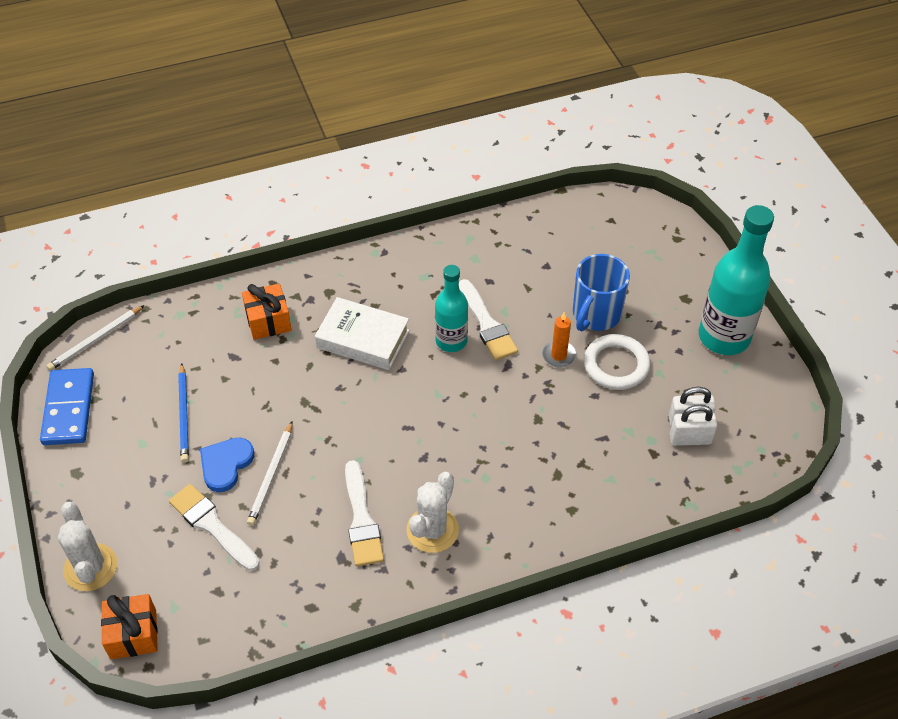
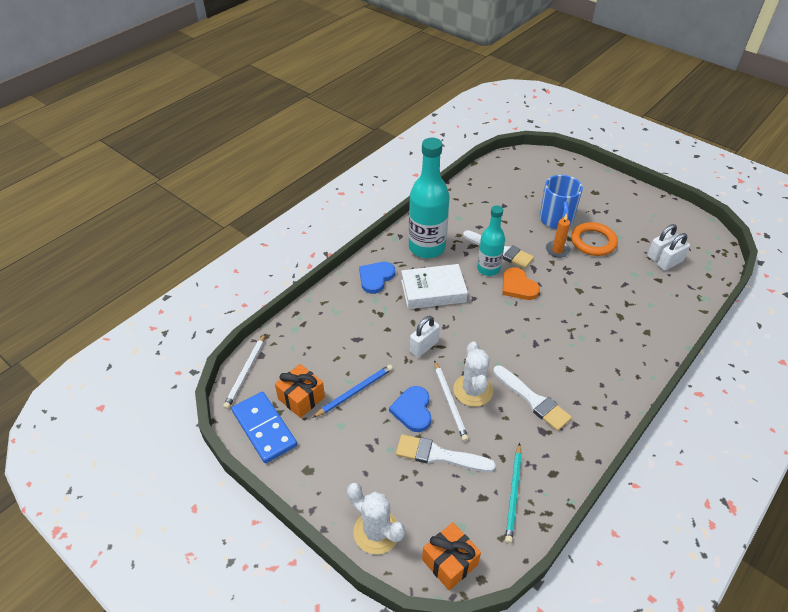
camera: 30 degrees left, 5 degrees down
(184, 414) = (354, 392): blue pencil -> blue pencil turned 90 degrees counterclockwise
(252, 605) = (513, 493): none -> turquoise pencil
(268, 321) = (361, 307): orange gift -> orange gift (301, 398)
(296, 400) = (424, 347): none -> white padlock
(312, 293) = (376, 278): none -> blue heart
(432, 530) = (581, 384): white cactus -> white cactus (473, 390)
(467, 379) = (518, 286): none -> orange heart
(616, 365) = (593, 242): white ring -> orange ring
(724, 337) = (633, 203): turquoise bottle -> turquoise bottle (427, 247)

